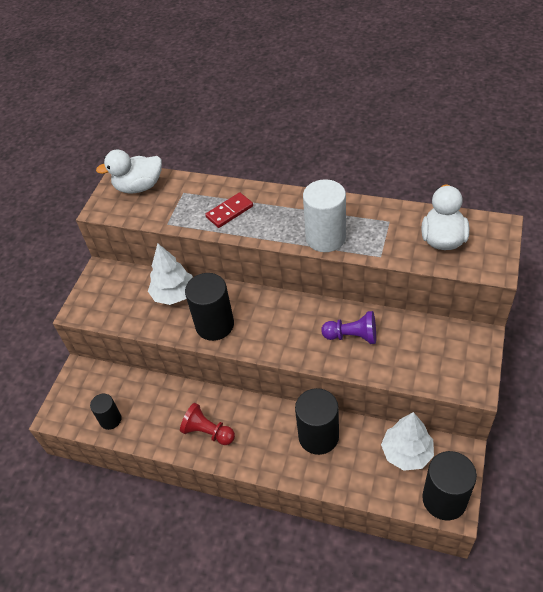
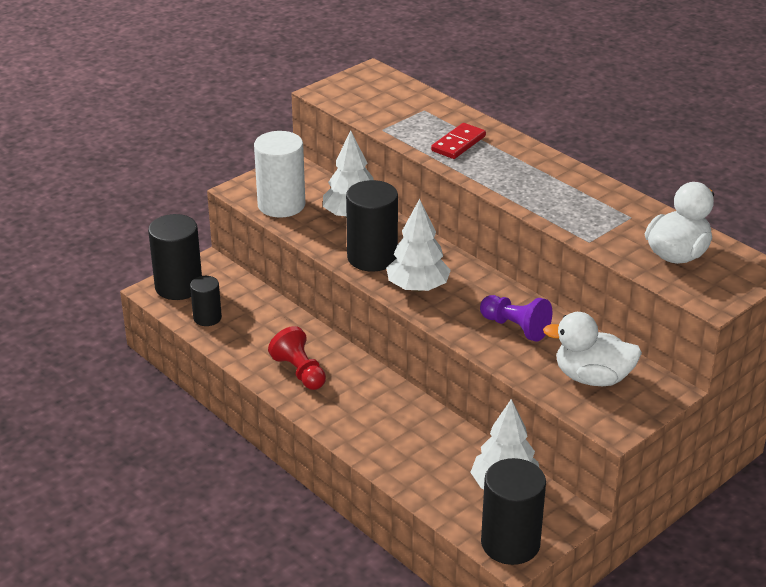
camera: 25 degrees right, 15 degrees down
(139, 187) = (381, 88): white duck -> white duck (592, 378)
(229, 212) = (458, 143): red domino -> red domino turned 45 degrees counterclockwise
(264, 335) = (418, 287): none -> white tree
(318, 436) = (417, 428): black cylinder -> black cylinder (178, 286)
(325, 238) = (543, 203): white cylinder -> white cylinder (281, 205)

